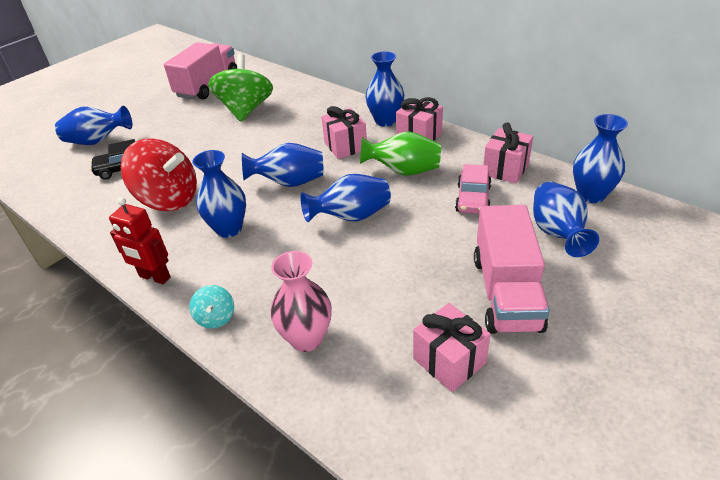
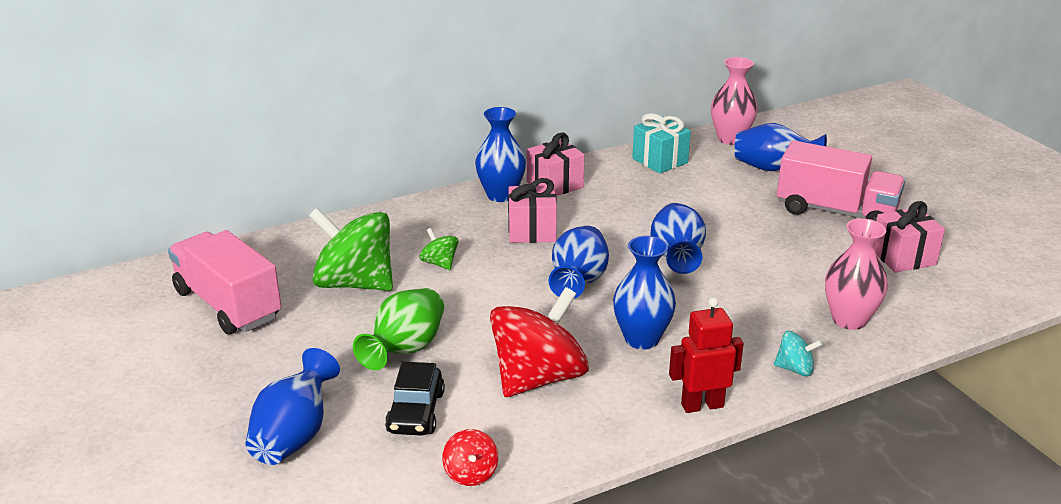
camera: 70 degrees left, 10 degrees down
(70, 203) = (471, 474): none -> red spinning top
(154, 277) = (702, 405): red robot -> red robot turned 150 degrees counterclockwise
(283, 127) = (439, 263): none -> green spinning top
(403, 171) = (616, 210): green vase -> green vase (405, 350)
(473, 199) = (696, 189): pink car -> none
(505, 169) = (660, 161): pink gift -> turquoise gift
(591, 195) = (730, 139): blue vase -> pink vase

